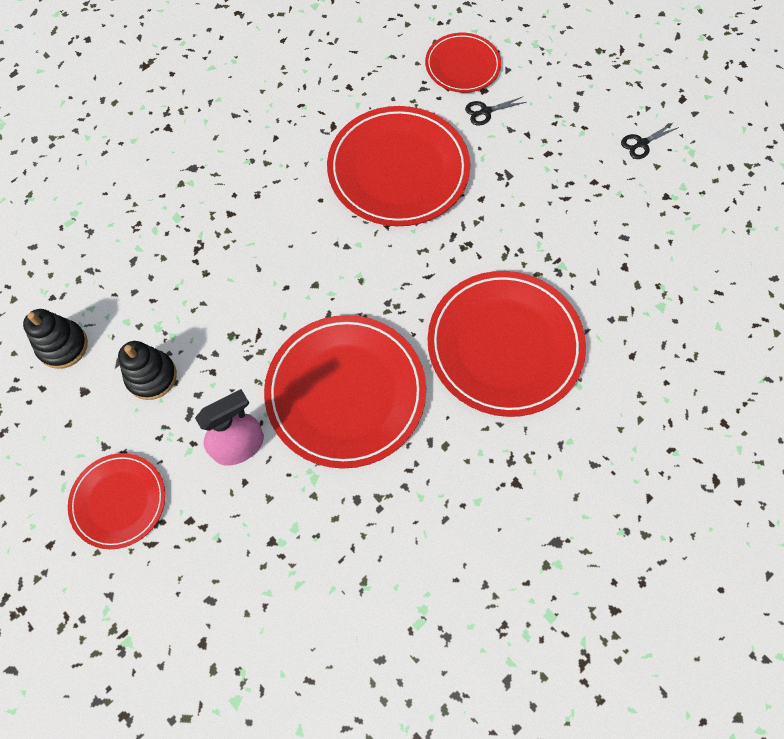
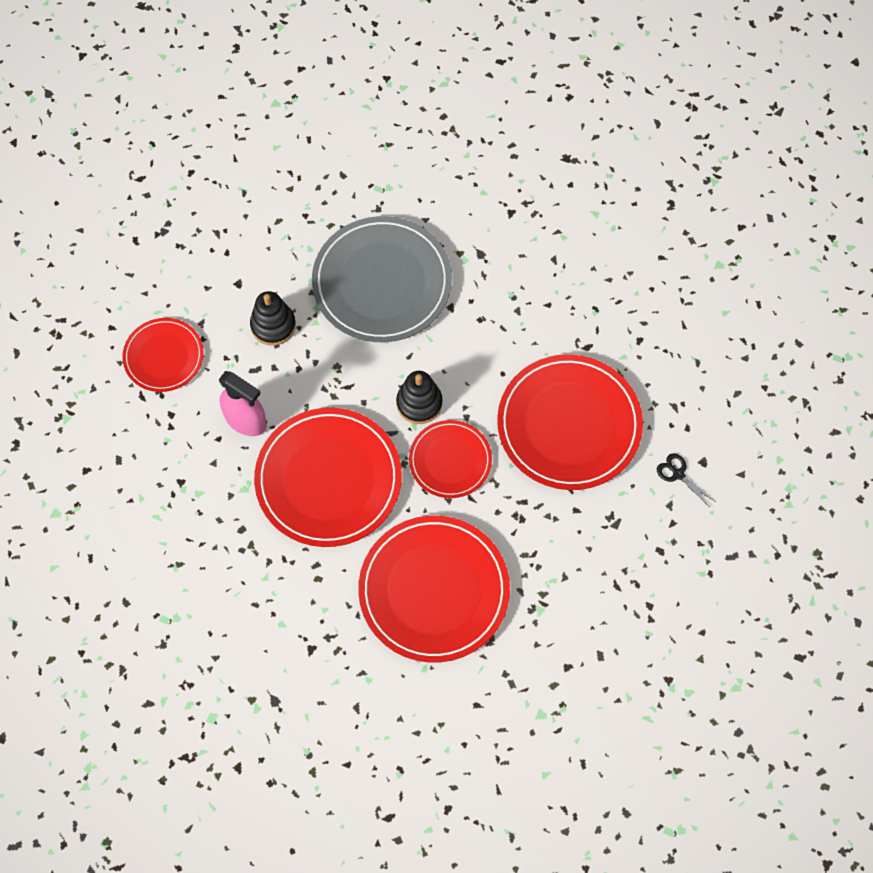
camera: 65 degrees right, 0 degrees up
(63, 346) = (268, 247): black stacking toy -> black stacking toy (419, 403)
(168, 259) = (382, 282): none -> grey plate
(462, 66) = (722, 430): red plate -> red plate (450, 460)
(641, 143) = (720, 635): black scissors -> none

